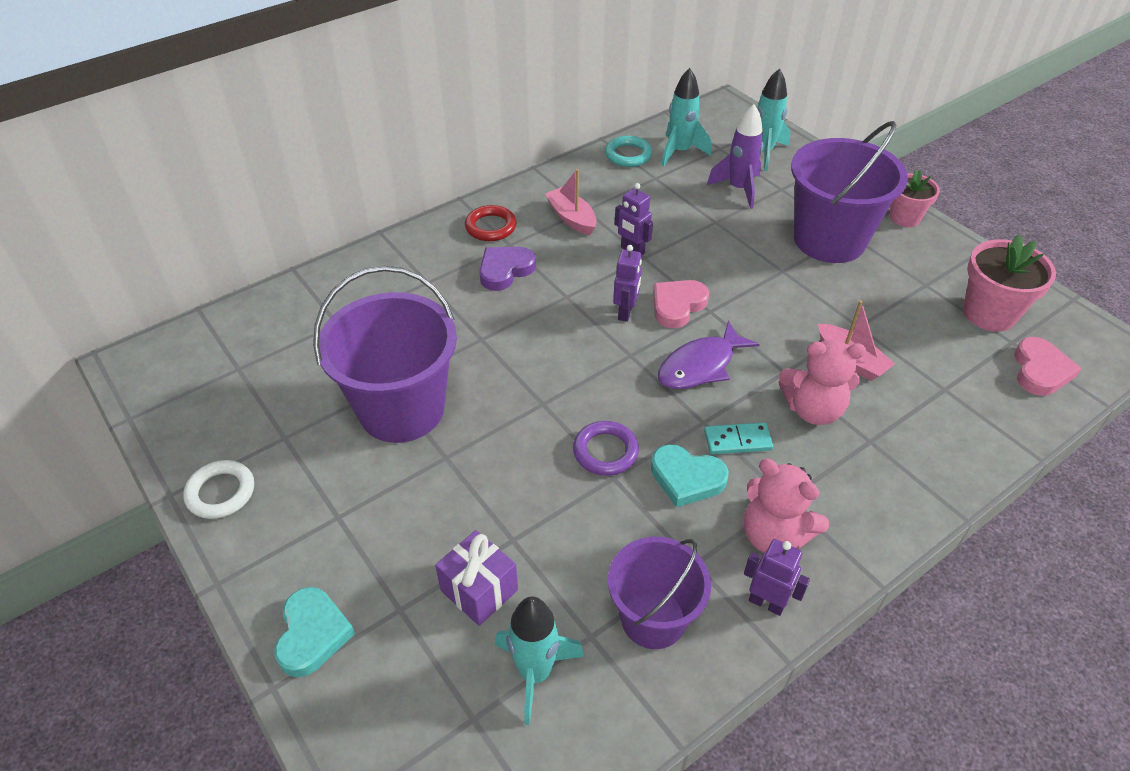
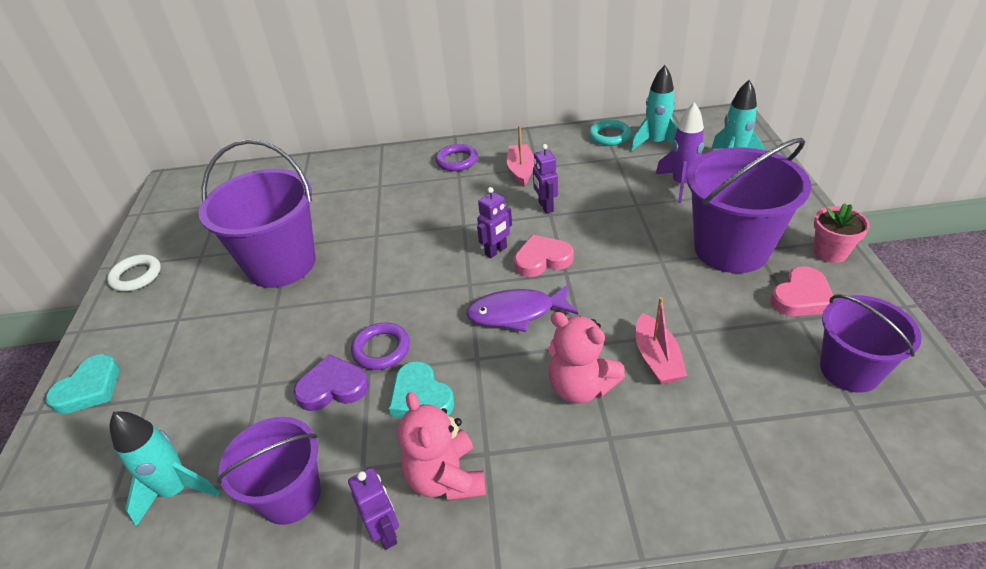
camera: 35 degrees right, 5 degrees down
(479, 590) = (204, 410): purple gift -> none
(491, 227) = (457, 161): red ring -> purple ring
(505, 270) = (438, 193): purple heart -> purple heart (333, 387)
(737, 441) = (490, 385): turquoise domino -> none
(989, 313) = (849, 370): pink flower pot -> purple bucket
(1040, 371) = (863, 449): pink heart -> pink heart (801, 297)

